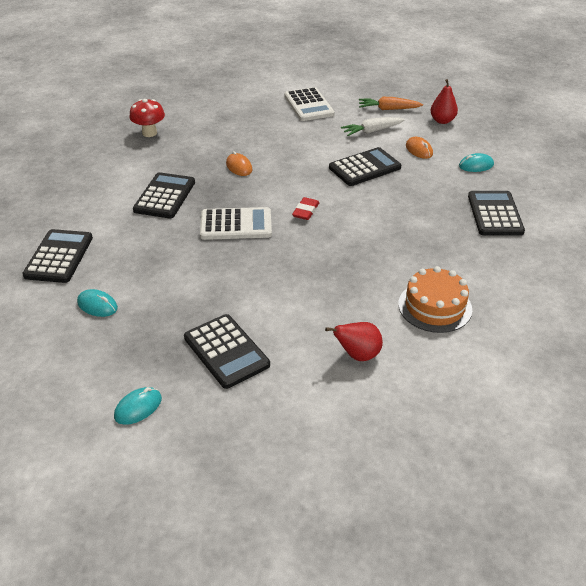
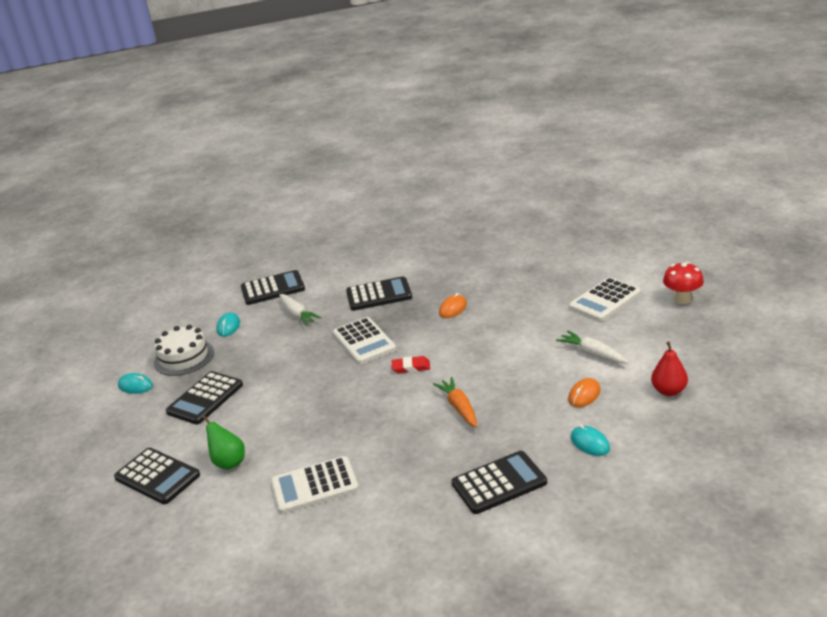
camera: 70 degrees right, 10 degrees down
(121, 353) = (184, 357): none -> white cake
(135, 252) = (297, 314): none -> white carrot
(149, 133) = (467, 248): red mushroom -> red mushroom (682, 299)
(357, 355) = (229, 462): red pear -> green pear
(364, 168) = (515, 373): black calculator -> black calculator (157, 476)
(388, 109) = (654, 348): orange carrot -> orange carrot (459, 407)
(435, 306) = (314, 486): orange cake -> white calculator

